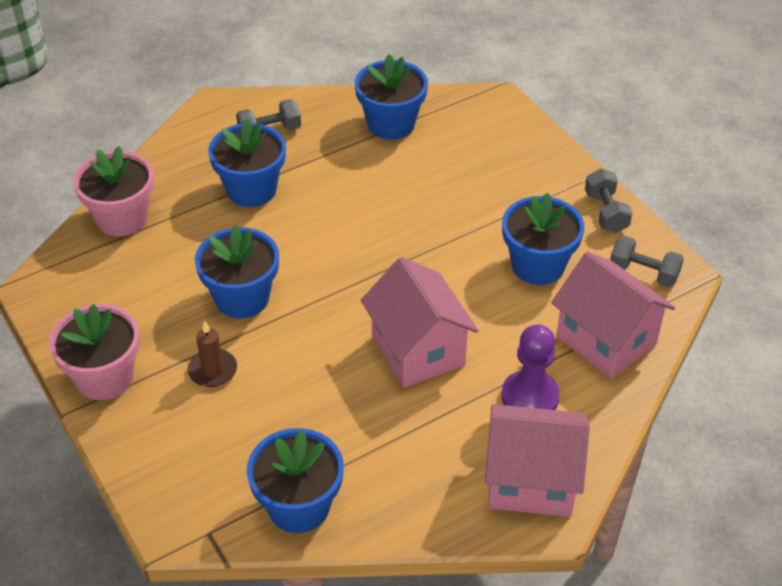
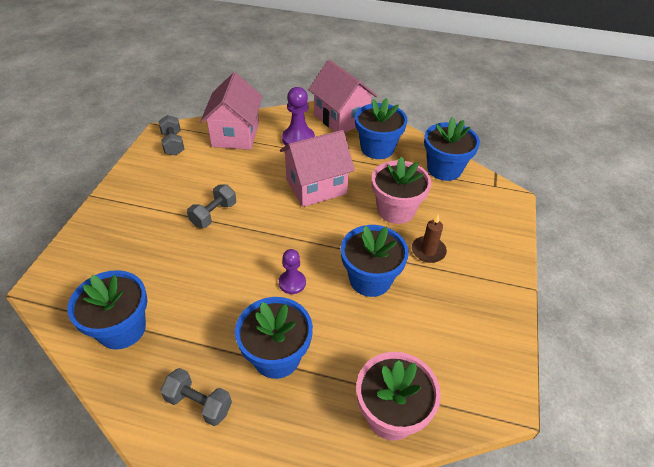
camera: 135 degrees left, 0 degrees up
(104, 377) = (495, 292): pink flower pot -> pink flower pot (396, 210)
(309, 243) = (292, 283): none -> purple pawn
(418, 350) = (316, 186): pink house -> pink house turned 45 degrees clockwise
(538, 265) = (206, 179): blue flower pot -> blue flower pot (377, 148)
(606, 212) = (133, 177): grey dumbbell -> grey dumbbell (214, 214)

